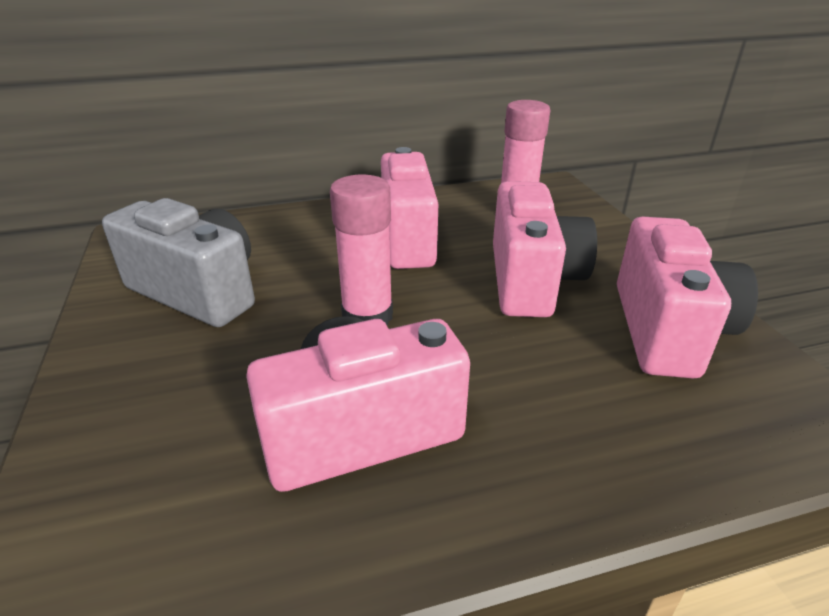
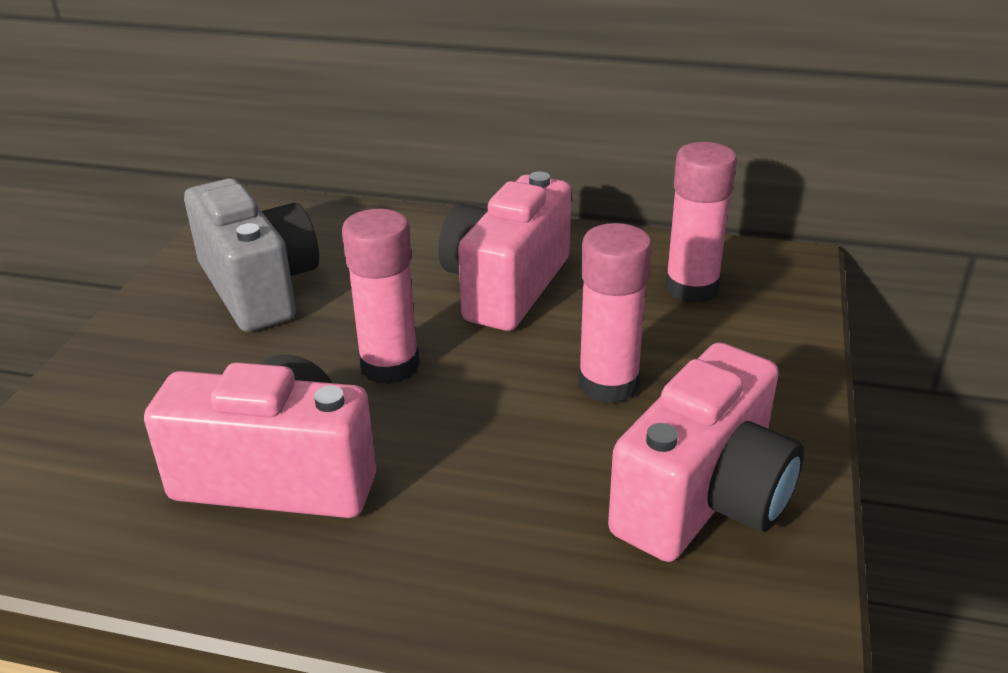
camera: 30 degrees right, 0 degrees up
(531, 280) = (608, 384): pink camera -> pink glue stick

